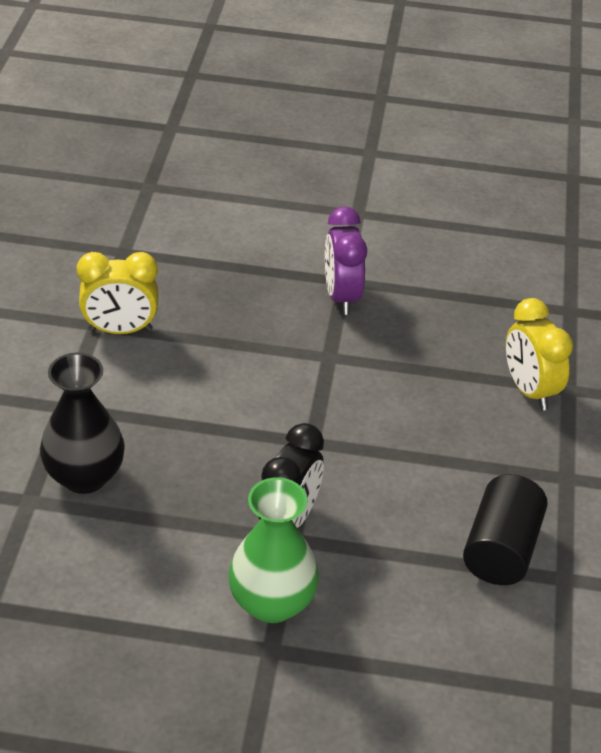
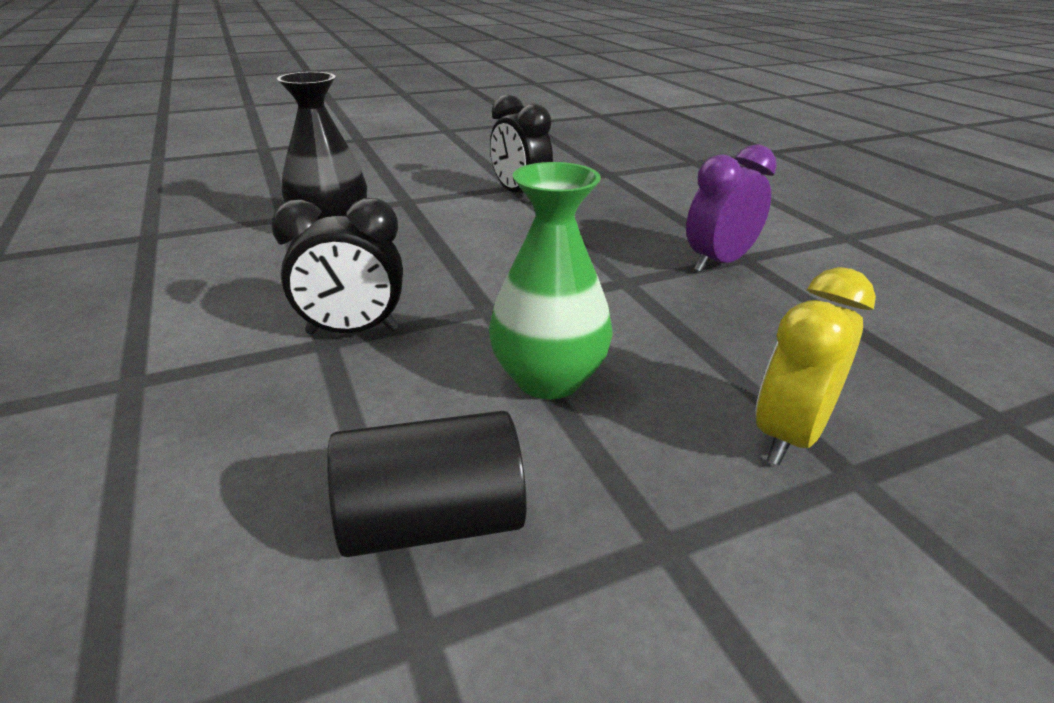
camera: 60 degrees right, 10 degrees down
(120, 330) = (519, 195): yellow clock -> black clock
(272, 603) = (211, 359): green vase -> green vase (548, 379)

